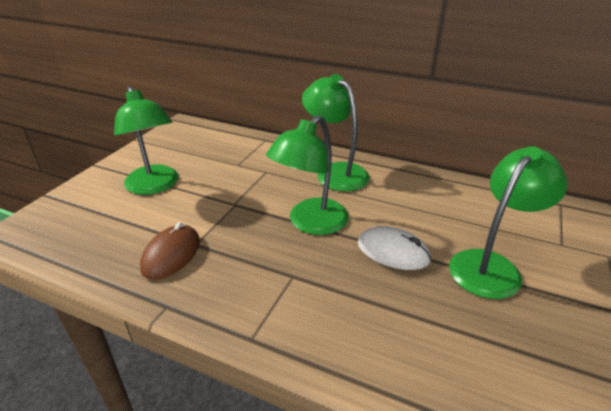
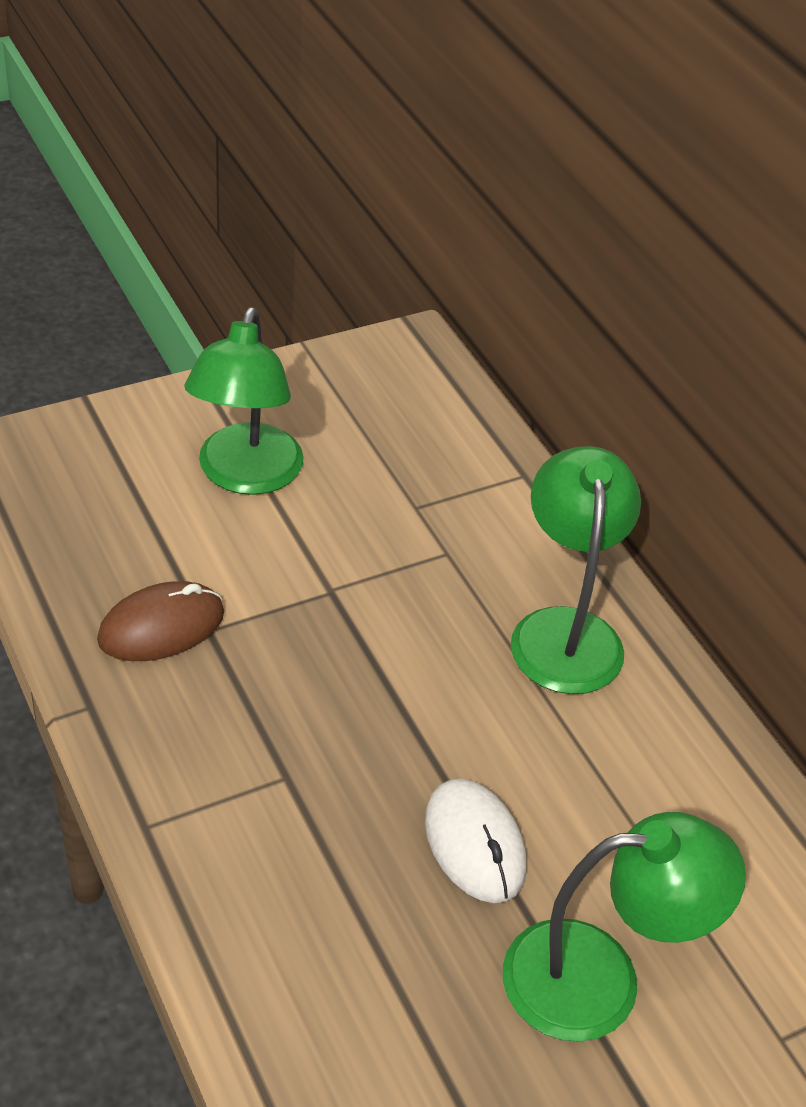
camera: 35 degrees right, 10 degrees up
(310, 223) = (407, 706): green lamp -> none

